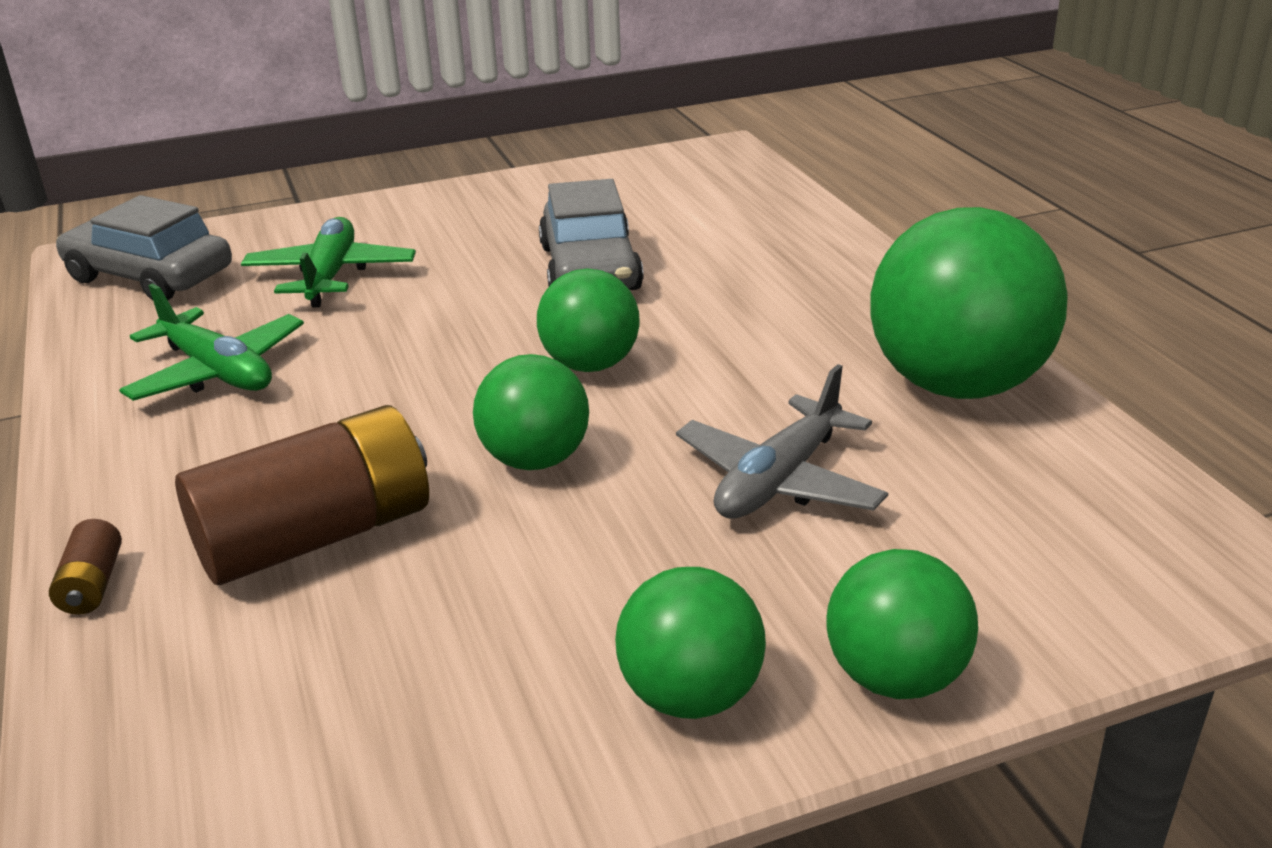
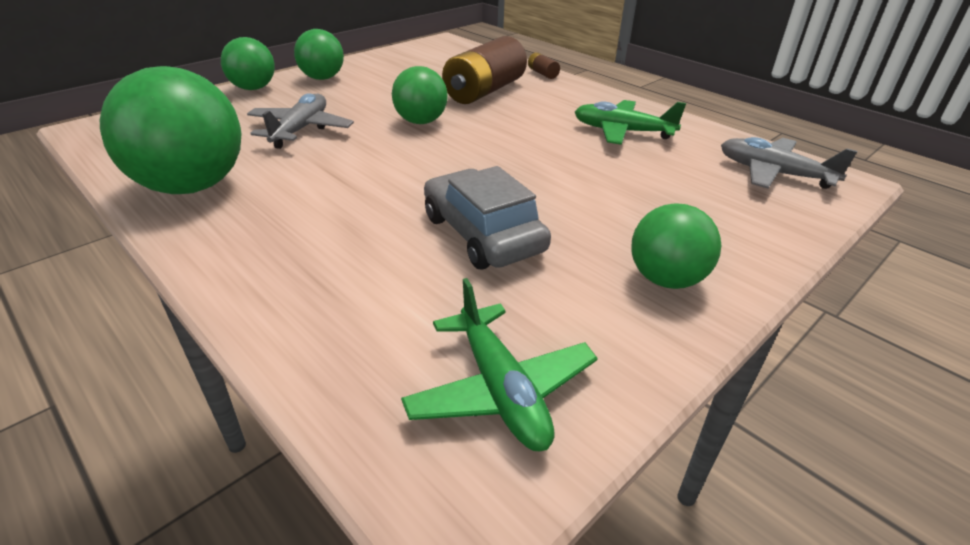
camera: 155 degrees right, 5 degrees up
(149, 276) = (773, 173): grey car -> grey plane
(331, 276) = (662, 193): green plane -> green plane (500, 389)
(590, 365) = (426, 164): green ball -> green ball (666, 279)

